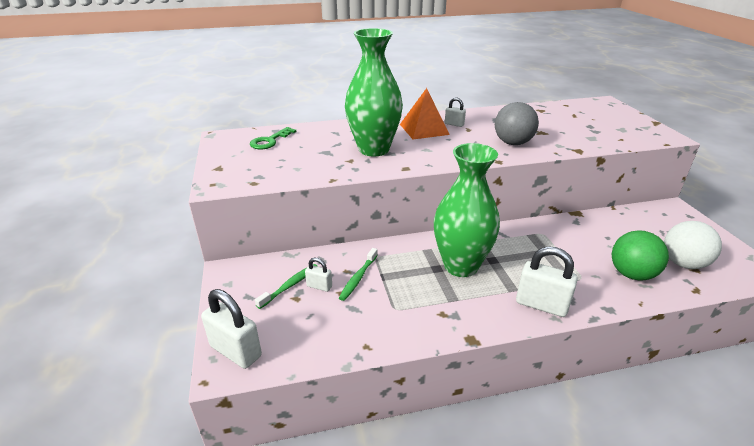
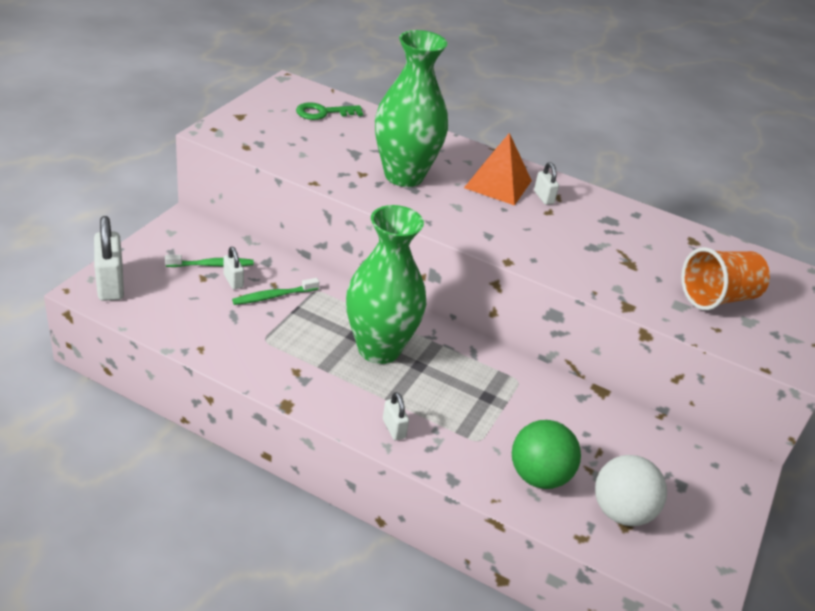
camera: 35 degrees right, 5 degrees up
(513, 143) = (566, 254): grey ball -> none
(541, 305) = (394, 428): white padlock -> white padlock, size x0.53
(595, 127) = (717, 298): none -> orange cup

